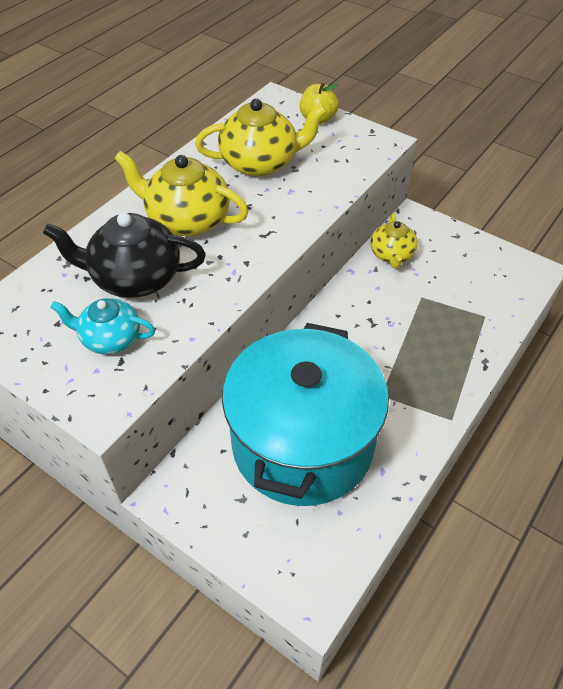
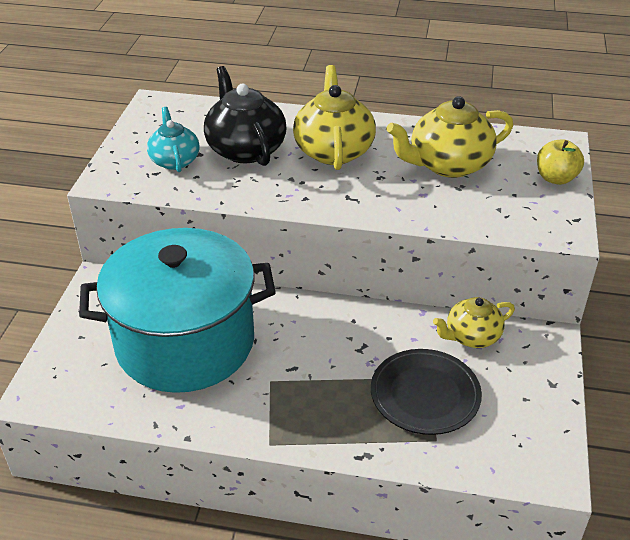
camera: 65 degrees right, 10 degrees down
(260, 163) = (448, 165): yellow teapot -> yellow teapot turned 105 degrees clockwise
(439, 305) = (425, 395): none -> black plate

